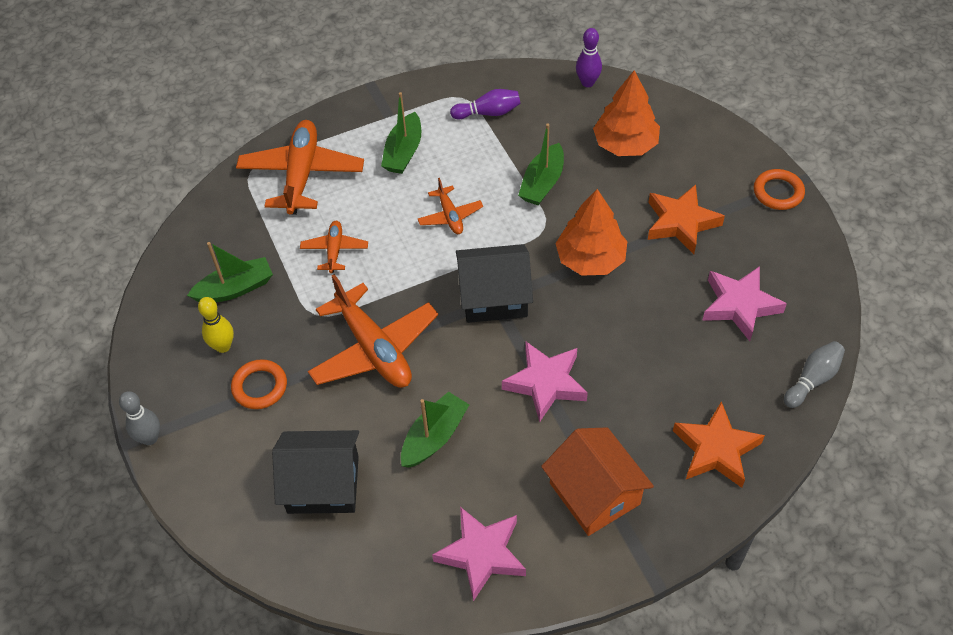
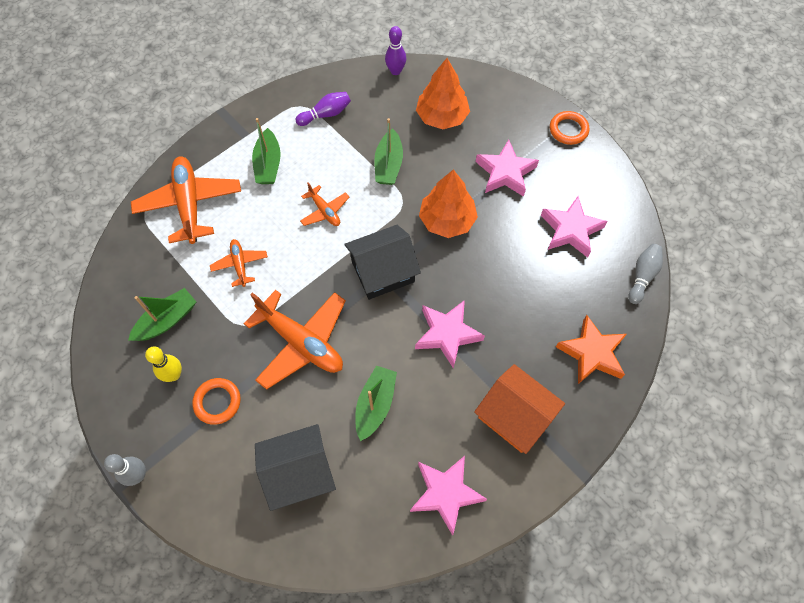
camera: 20 degrees left, 10 degrees up
(681, 223) = (505, 173): orange star -> pink star

